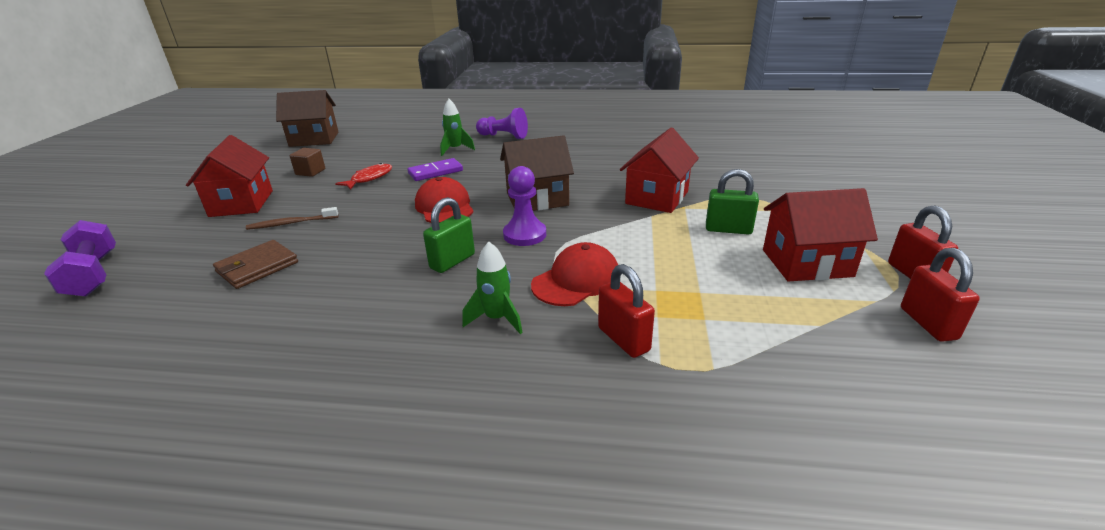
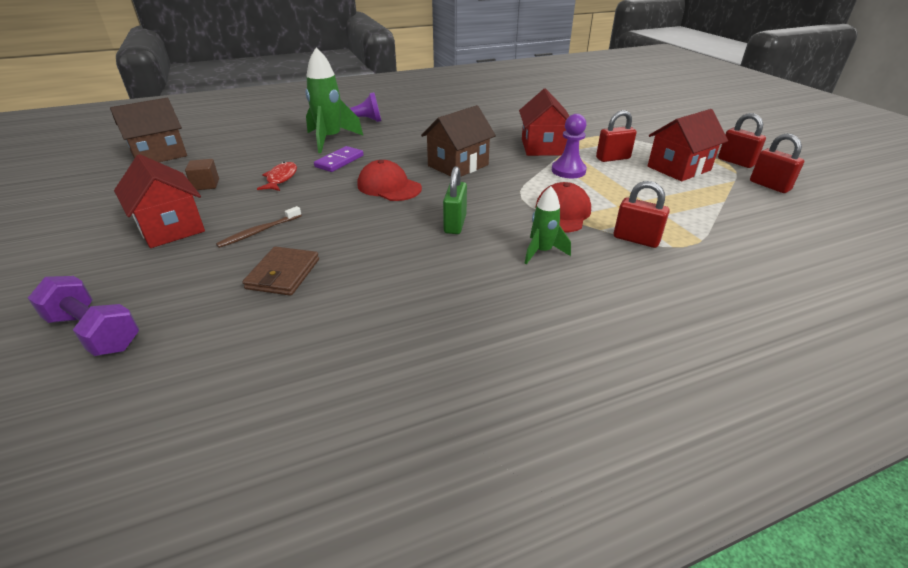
camera: 30 degrees left, 5 degrees up
(455, 149) = (330, 140): green rocket -> green rocket, size x1.75
(524, 235) = (484, 192): purple pawn -> purple pawn (568, 171)
(728, 229) = (613, 158): green padlock -> red padlock

